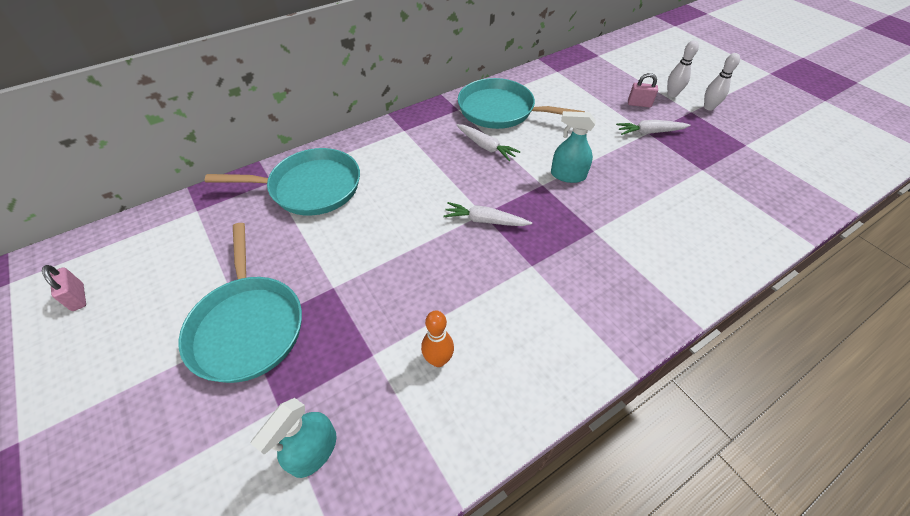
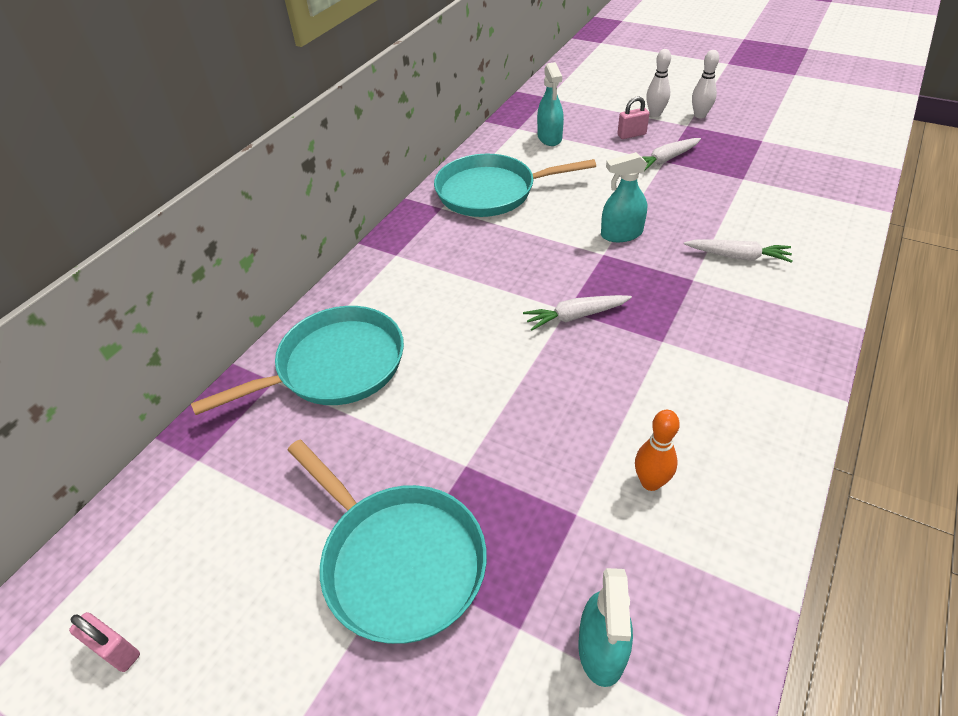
camera: 25 degrees left, 5 degrees down
(485, 146) = (508, 237): white carrot -> white carrot (737, 256)
(574, 86) = (549, 138): none -> turquoise spray bottle

